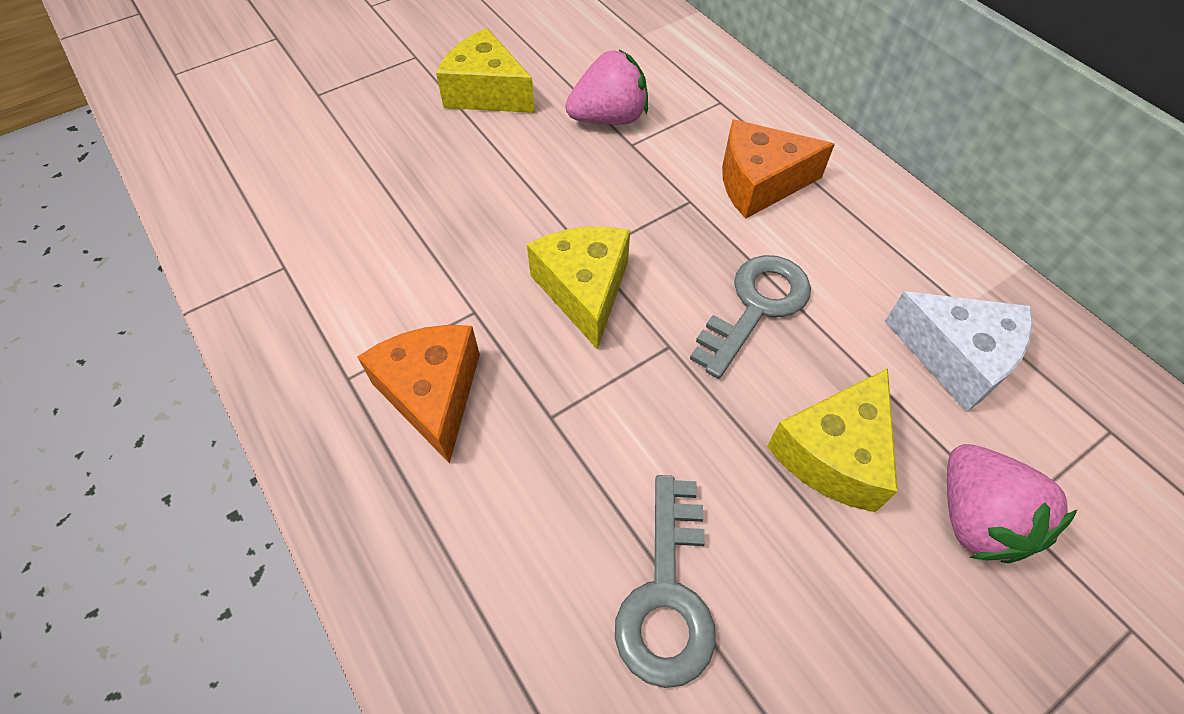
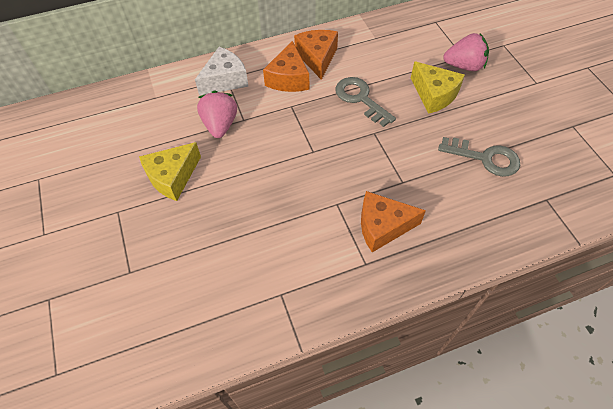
camera: 75 degrees left, 0 degrees up
(584, 290) = (335, 157): yellow cheese -> none
(839, 215) = (317, 58): none -> orange cheese
(956, 357) = (398, 48): white cheese -> white cheese (225, 80)

